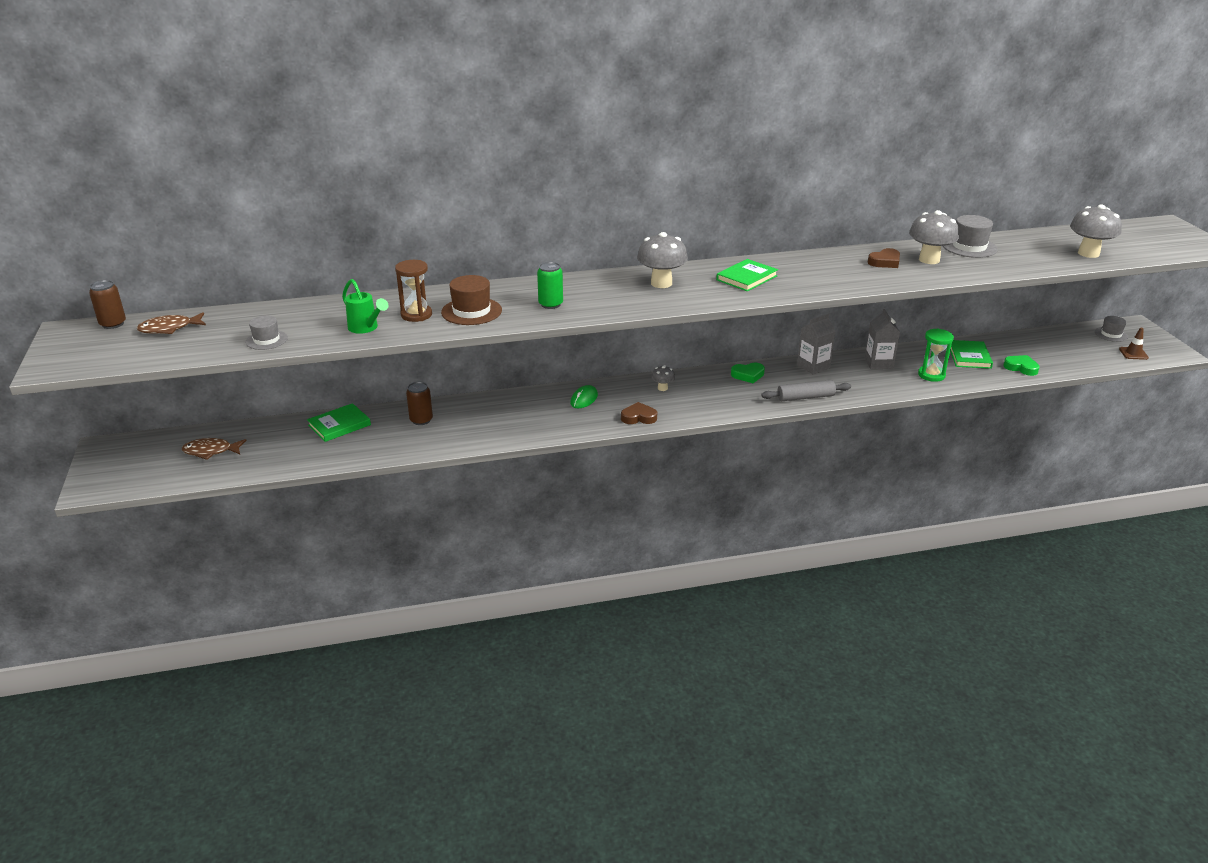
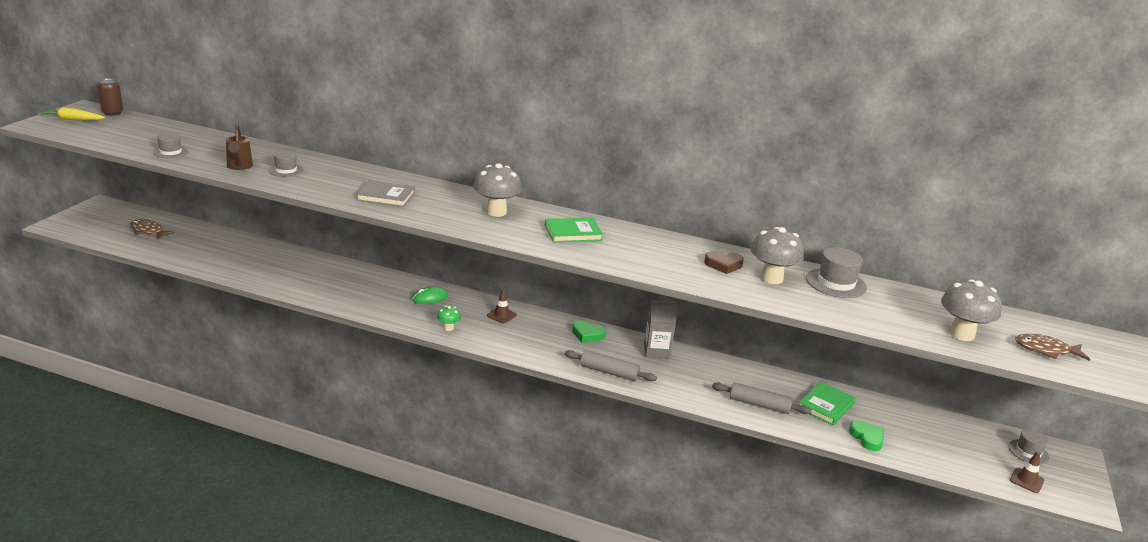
camera: 30 degrees right, 5 degrees down
(80, 347) = (72, 119): none -> yellow carrot
(169, 328) = (134, 126): brown fish -> brown fish (1046, 350)
(339, 425) = (244, 247): green book -> none
(366, 328) = (239, 167): green watering can -> brown watering can
(416, 315) = (286, 170): brown hourglass -> grey hat
(421, 420) = (298, 265): brown can -> none
(471, 311) = (324, 181): brown hat -> none
(550, 304) = (386, 196): green can -> grey book
(638, 417) = (448, 328): brown heart -> green mushroom
(662, 388) = (501, 315): grey mushroom -> brown traffic cone
(878, 363) = (723, 374): grey carton -> none
(931, 375) = (759, 405): green hourglass -> grey rolling pin

